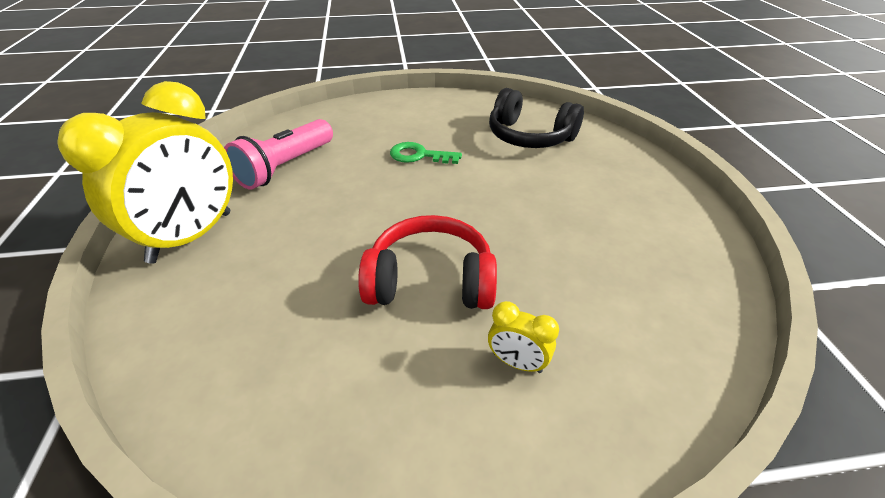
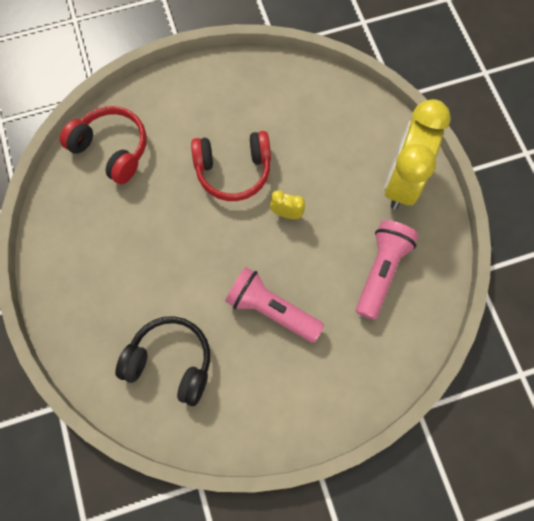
camera: 170 degrees right, 30 degrees up
(419, 155) = (271, 309): green key -> pink flashlight
(517, 363) = (180, 126): yellow clock -> yellow clock (286, 213)
(645, 340) = (111, 149): none -> red headphones

